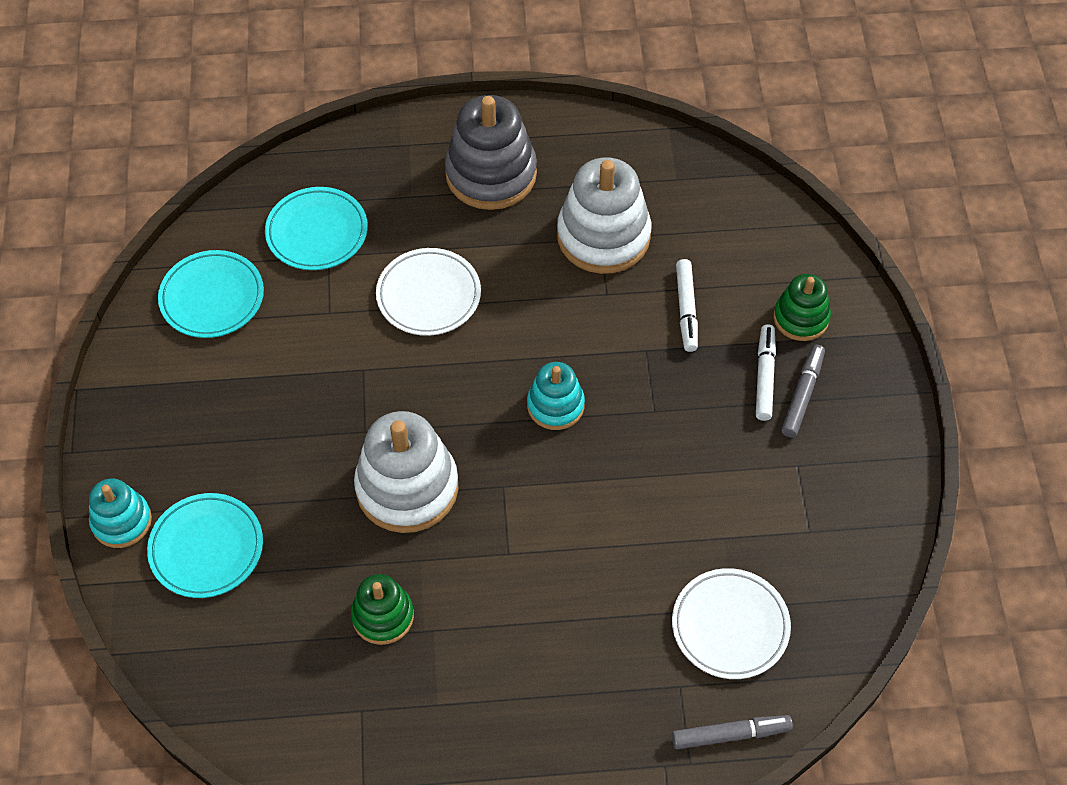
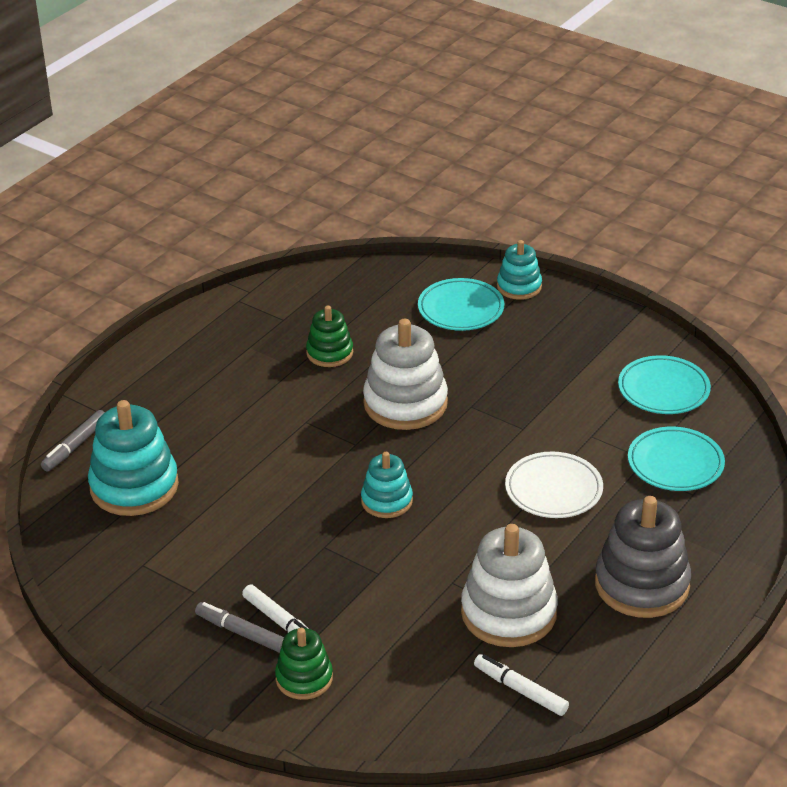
camera: 130 degrees right, 20 degrees down
(686, 309) = (388, 617): white marker -> white marker (520, 690)
(730, 626) = (134, 486): white plate -> turquoise stacking toy
(802, 395) = (241, 632): grey marker -> grey marker turned 150 degrees clockwise

